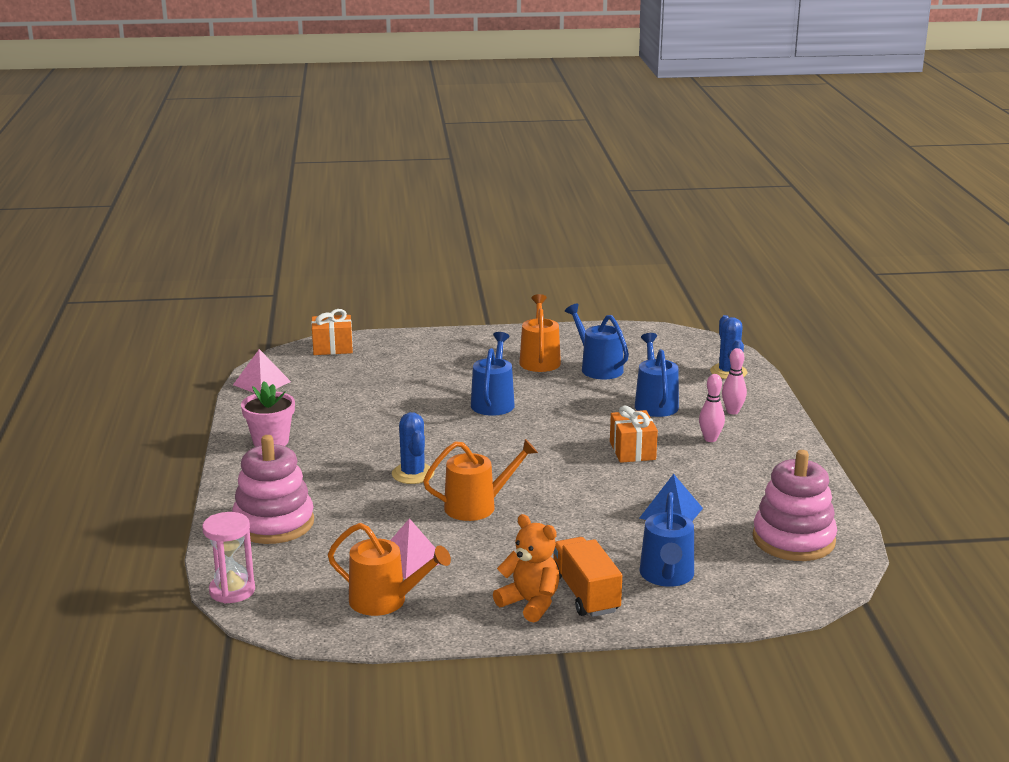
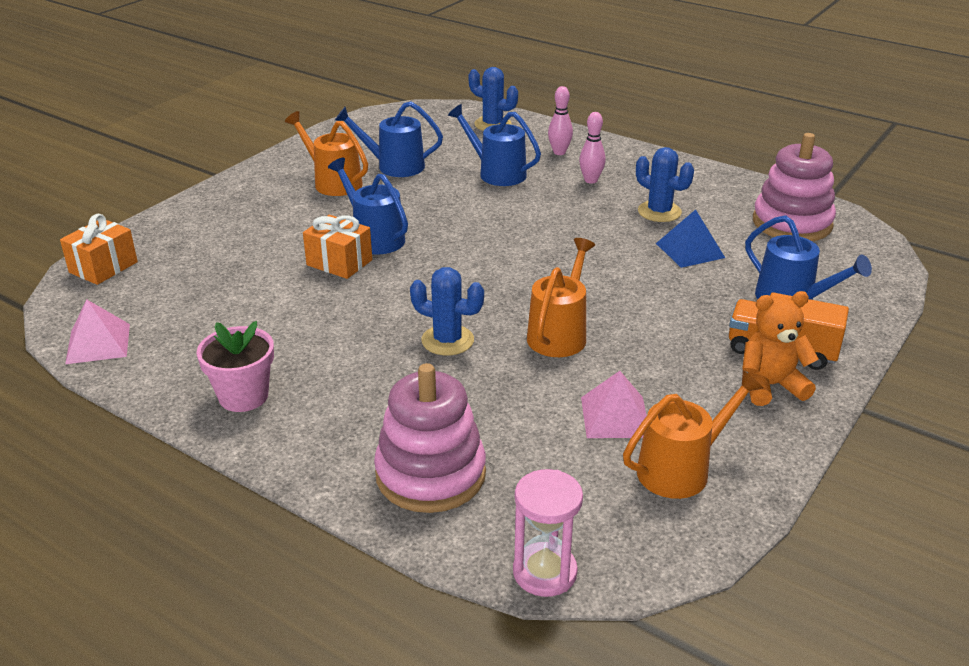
camera: 50 degrees left, 10 degrees up
(632, 451) = (563, 218): orange gift -> orange gift (339, 262)
(710, 481) = (659, 212): none -> blue cactus

